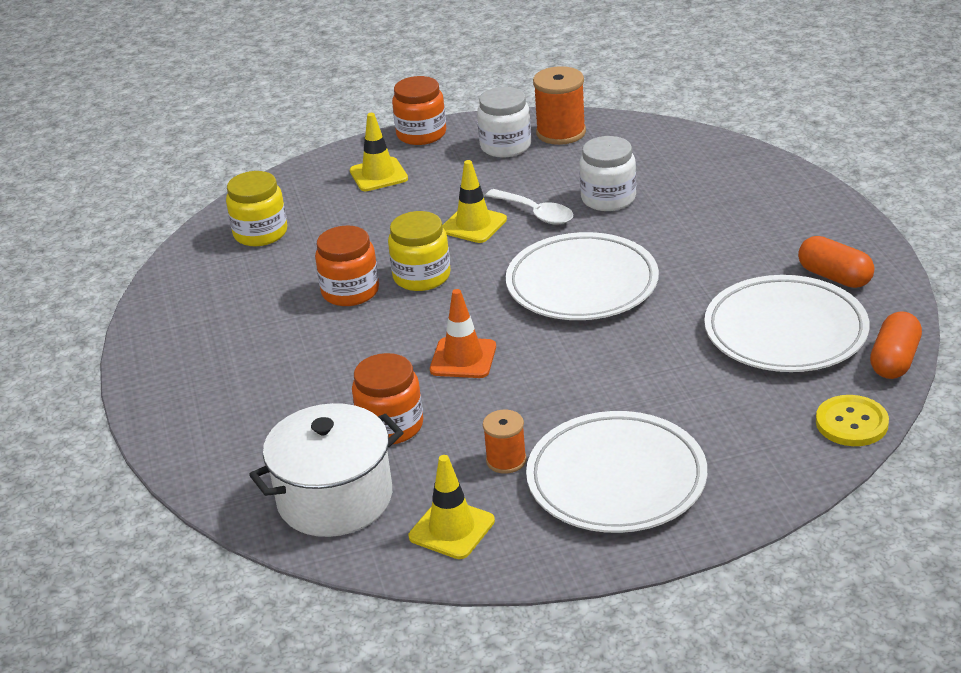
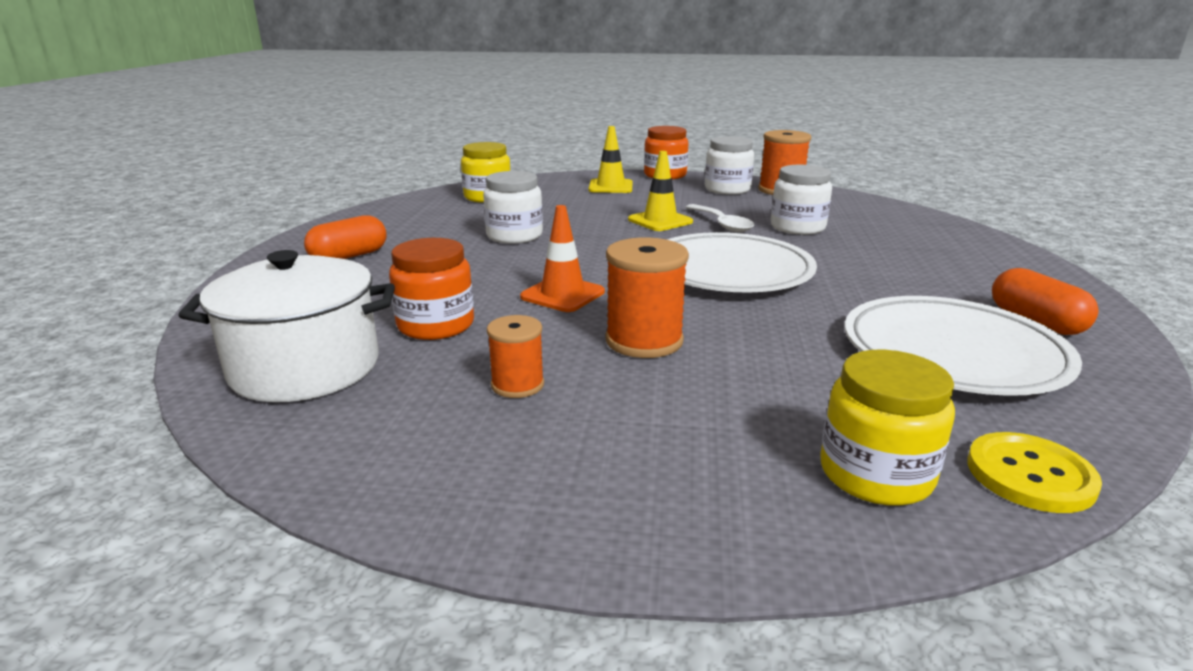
camera: 20 degrees right, 10 degrees down
(350, 291) = (514, 236): orange jar -> white jar
(421, 276) = (584, 239): yellow jar -> yellow jar (875, 474)
(452, 529) = (381, 434): yellow traffic cone -> none
(565, 389) = (644, 341): none -> orange spool
(616, 479) = (632, 442): white plate -> none
(894, 360) = (1116, 418): orange capsule -> orange capsule (349, 256)

